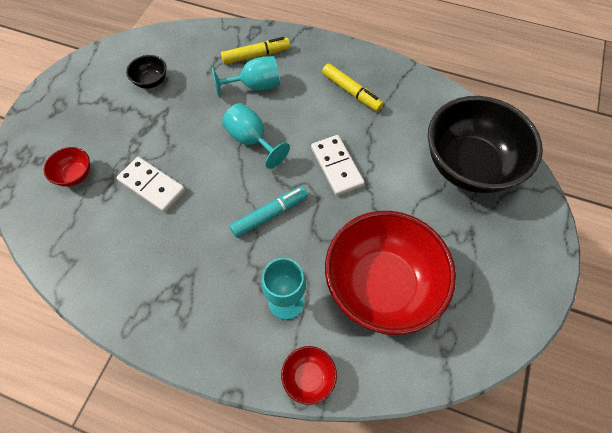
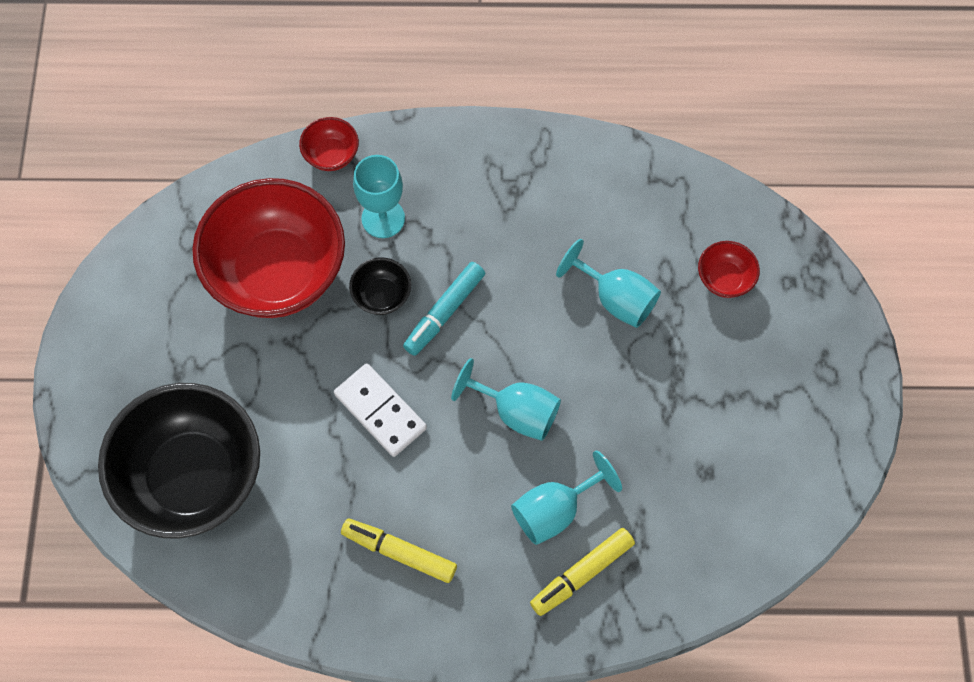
camera: 160 degrees right, 5 degrees up
(151, 81) = (719, 462): black bowl -> black bowl (382, 295)
(152, 186) = (616, 299): white domino -> turquoise goblet

